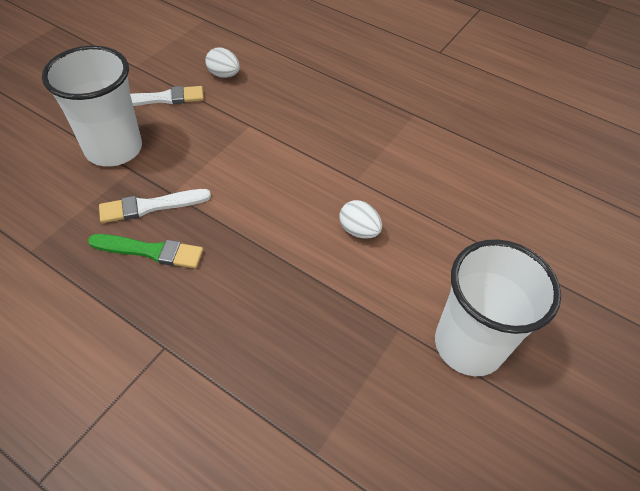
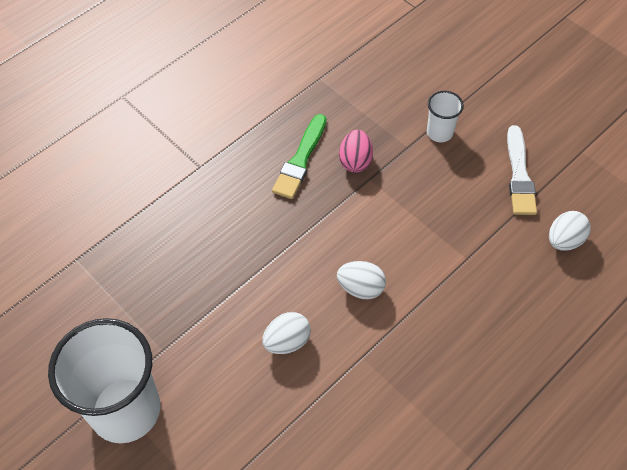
camera: 105 degrees right, 5 degrees up
(114, 149) = (439, 133): white cup -> white cup, size x0.46
(150, 206) = (355, 161): white brush -> pink egg
(293, 187) = (360, 288): none -> white egg

